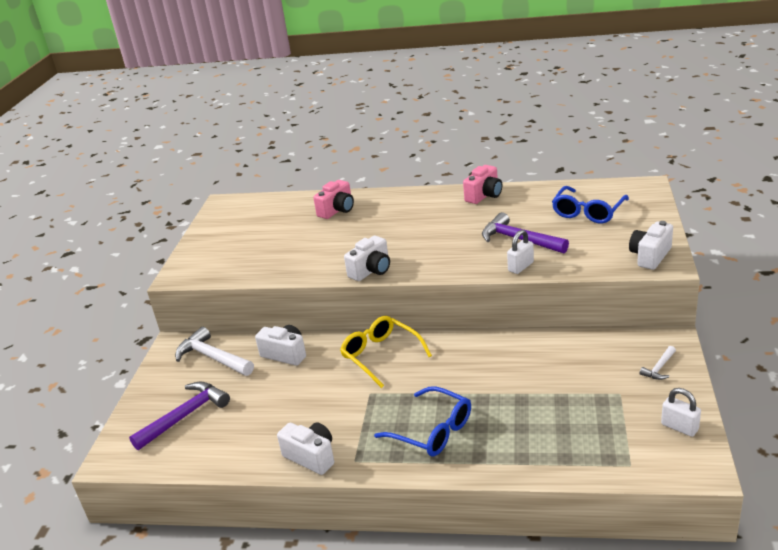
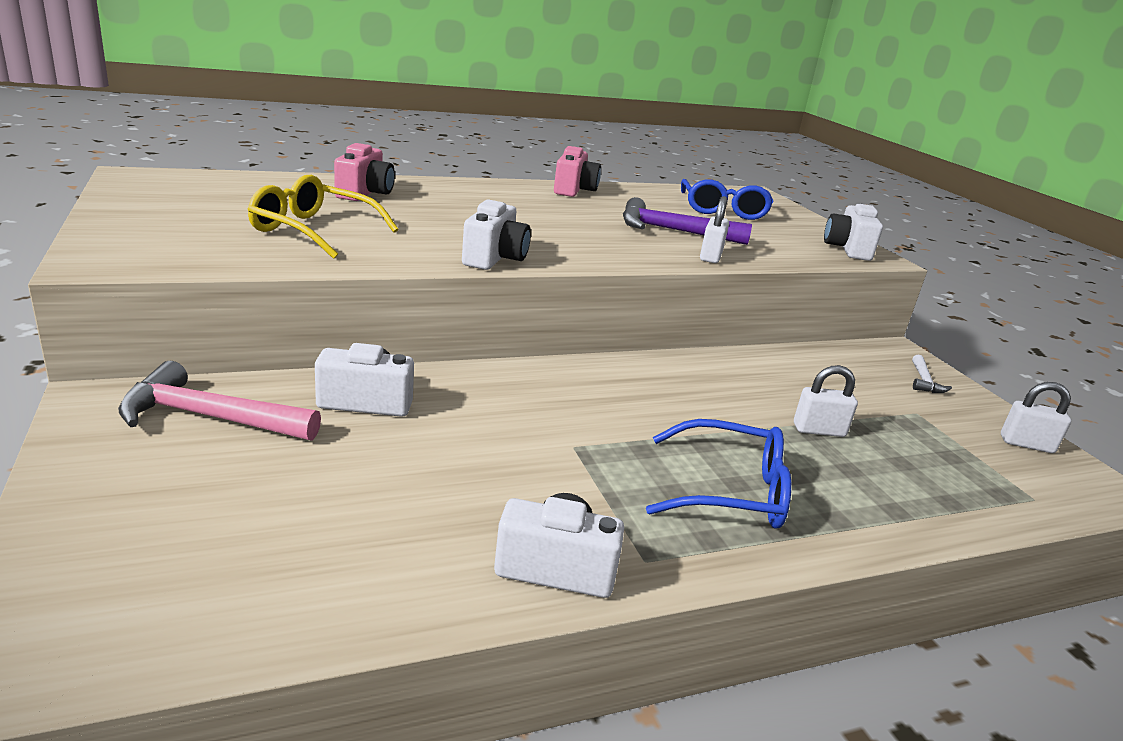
camera: 35 degrees left, 5 degrees down
(185, 416) = (203, 531): purple hammer -> none
(213, 358) = (210, 417): white hammer -> pink hammer
(380, 355) = (543, 391): yellow glasses -> yellow glasses (313, 230)
(529, 399) = (819, 430): none -> white padlock

